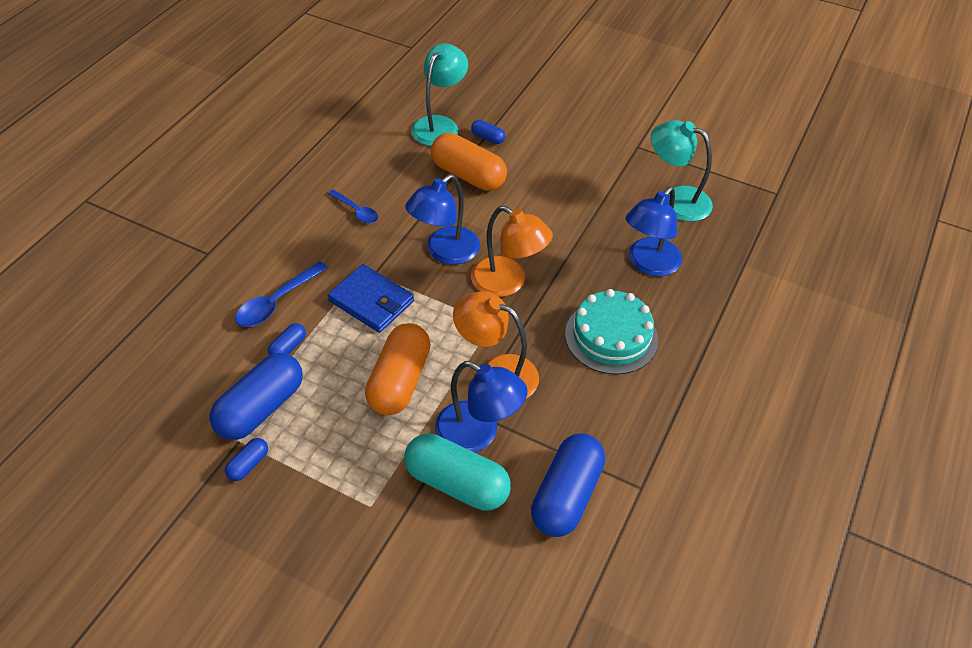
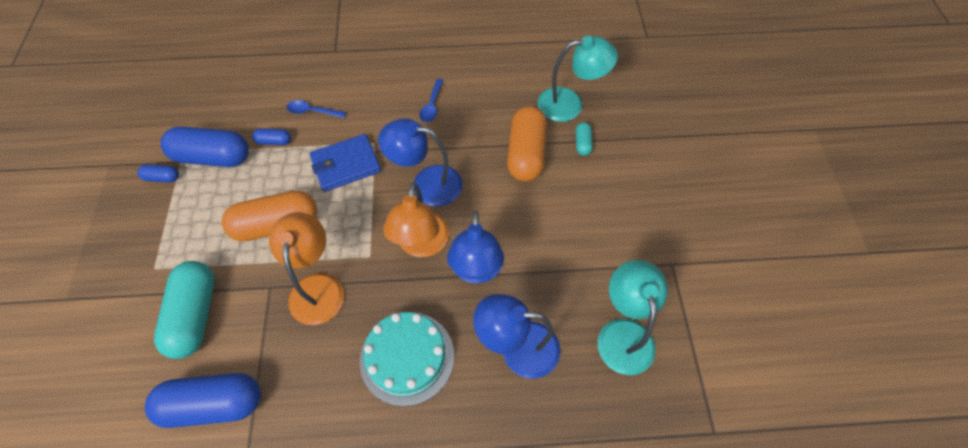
camera: 60 degrees right, 10 degrees up
(277, 302) = (312, 112): blue spoon -> blue spoon, size x0.66
(371, 301) = (345, 165): blue wallet -> blue wallet turned 60 degrees clockwise
(478, 434) = (249, 305): blue lamp -> blue lamp (476, 270)
(488, 138) = (582, 143): blue capsule -> turquoise capsule

